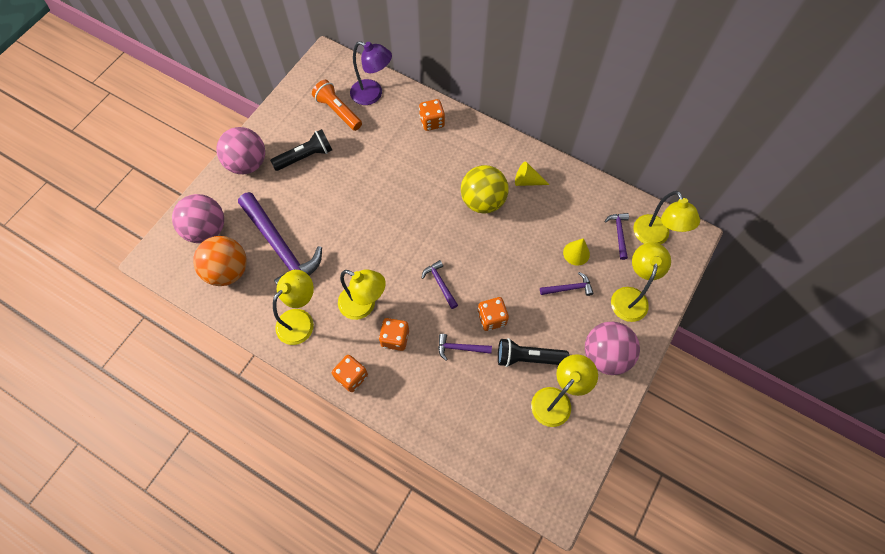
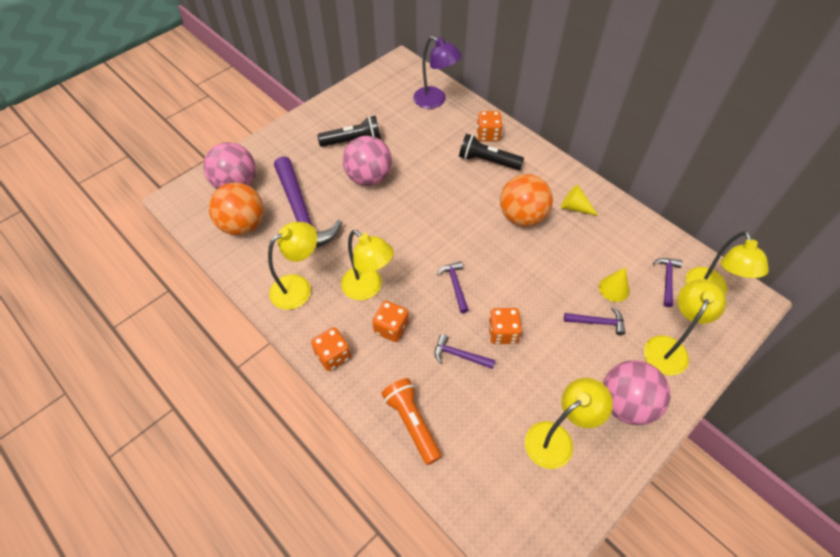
camera: 15 degrees right, 10 degrees down
(247, 163) = (295, 136): pink ball -> pink ball (369, 178)
(338, 111) = (397, 109): orange flashlight -> orange flashlight (412, 423)
(483, 201) = (522, 216): yellow ball -> orange ball
(528, 357) = (534, 384): black flashlight -> black flashlight (487, 161)

